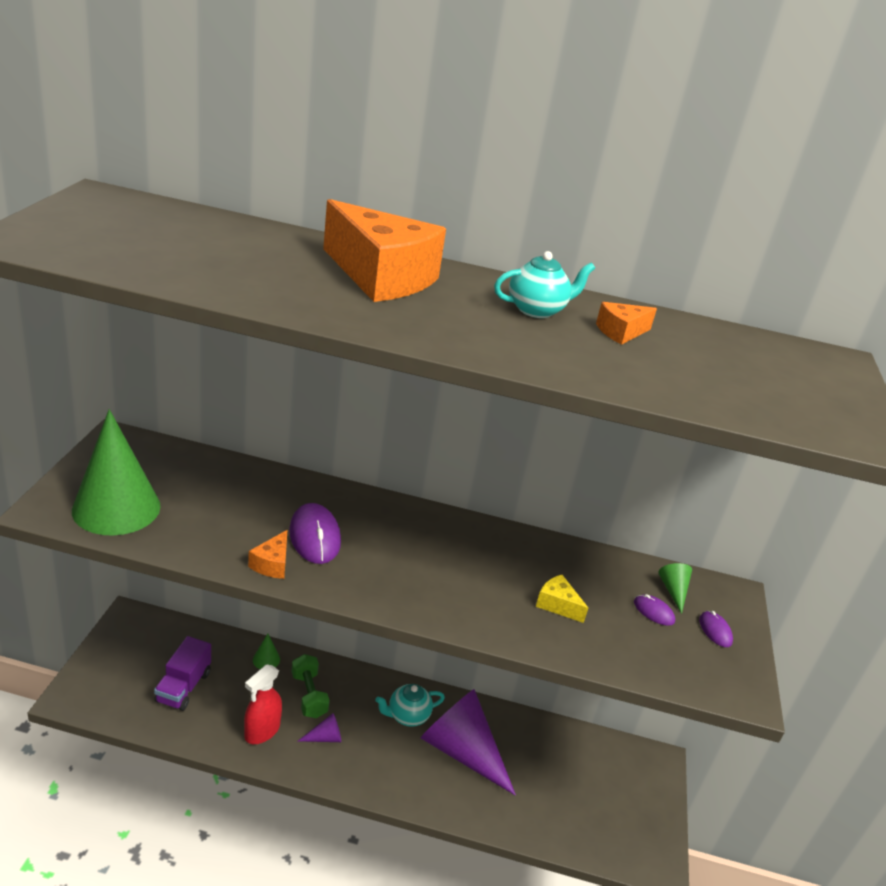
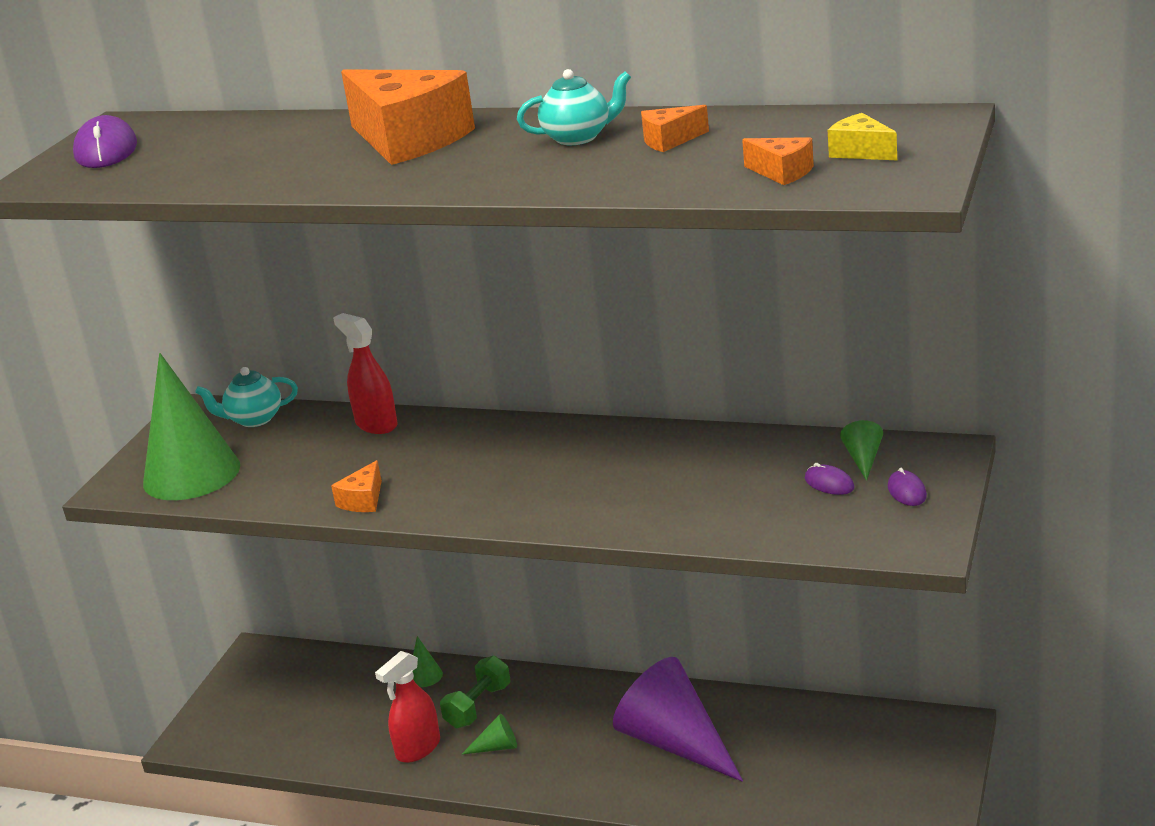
camera: 15 degrees right, 5 degrees down
(183, 687) = (322, 715): purple truck -> none
(276, 483) = (376, 424): none -> red spray bottle
(309, 695) = (478, 706): green dumbbell -> green dumbbell turned 45 degrees clockwise
(314, 536) = (416, 468): purple mouse -> purple mouse (106, 150)
(325, 737) = (497, 747): purple cone -> green cone
(407, 716) = (606, 714): turquoise teapot -> turquoise teapot (254, 419)
(557, 605) = (703, 493): yellow cheese -> yellow cheese (861, 152)
(741, 393) = (782, 172): none -> orange cheese

